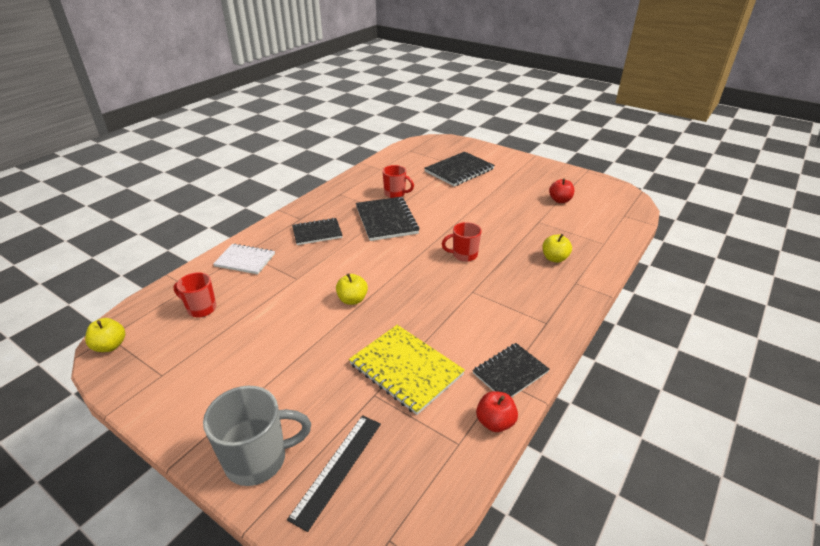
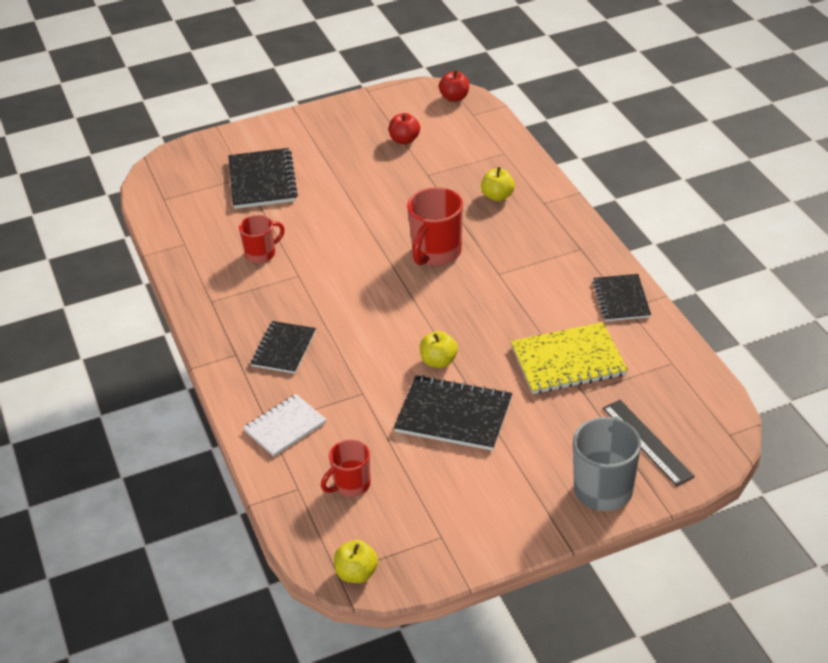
camera: 55 degrees left, 5 degrees up
(386, 220) = (313, 283): black notebook -> black notebook (453, 415)
(464, 255) = (436, 253): red mug -> red mug, size x1.60
(495, 422) = (666, 333): red apple -> red apple (454, 97)

